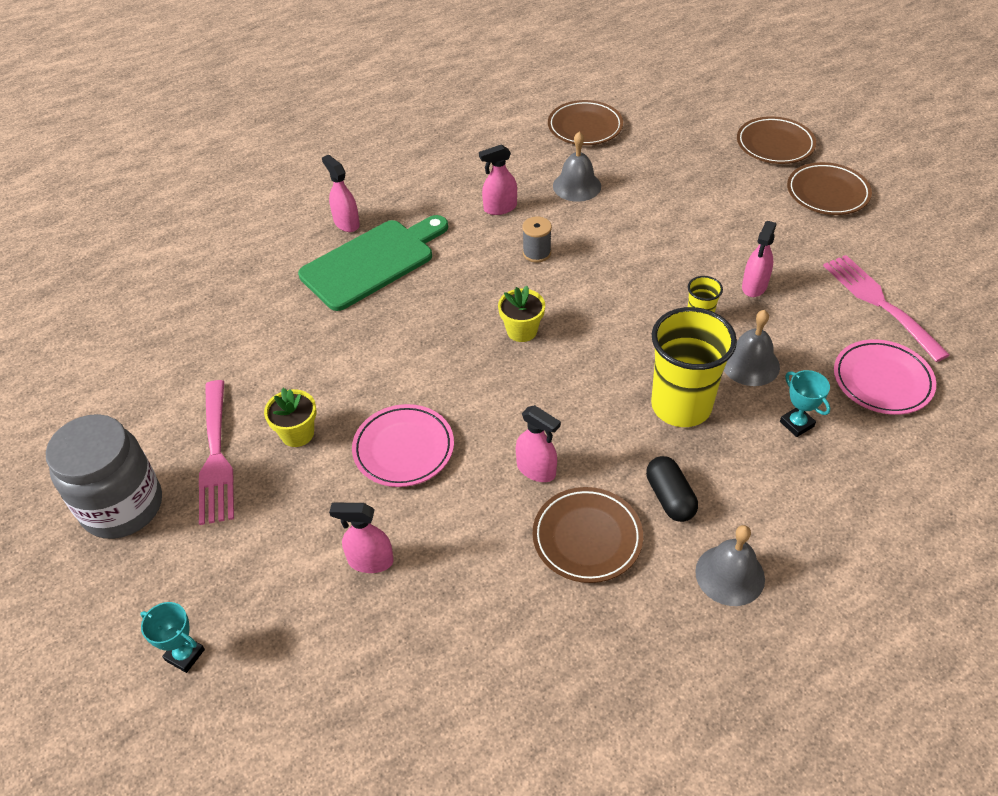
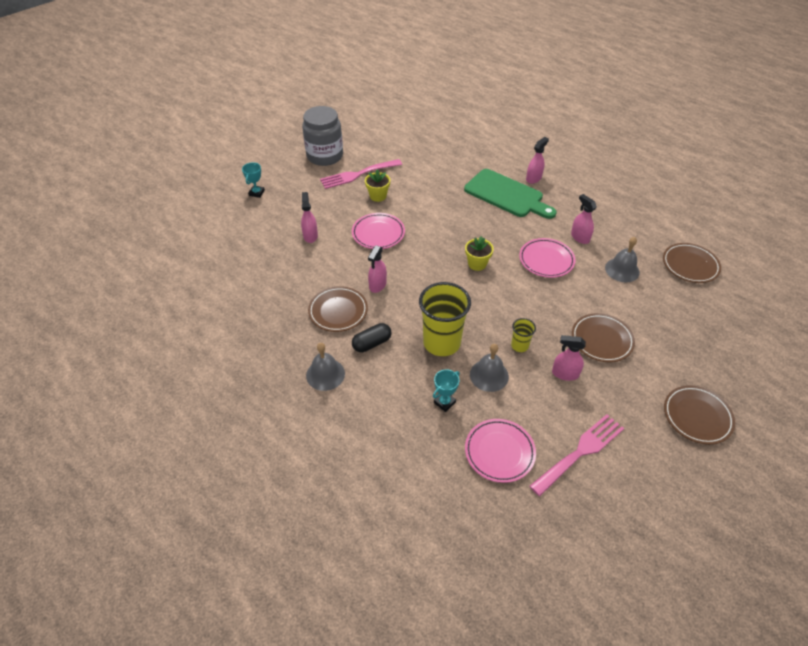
camera: 75 degrees right, 0 degrees up
(537, 253) = (546, 260): grey spool -> pink plate
(775, 144) = (741, 379): brown plate -> brown plate (601, 340)

